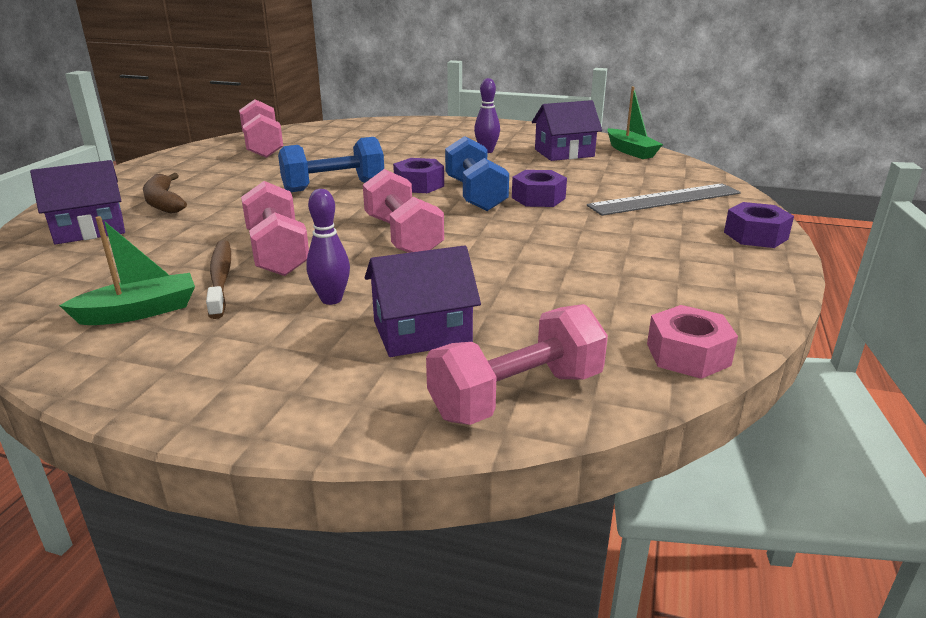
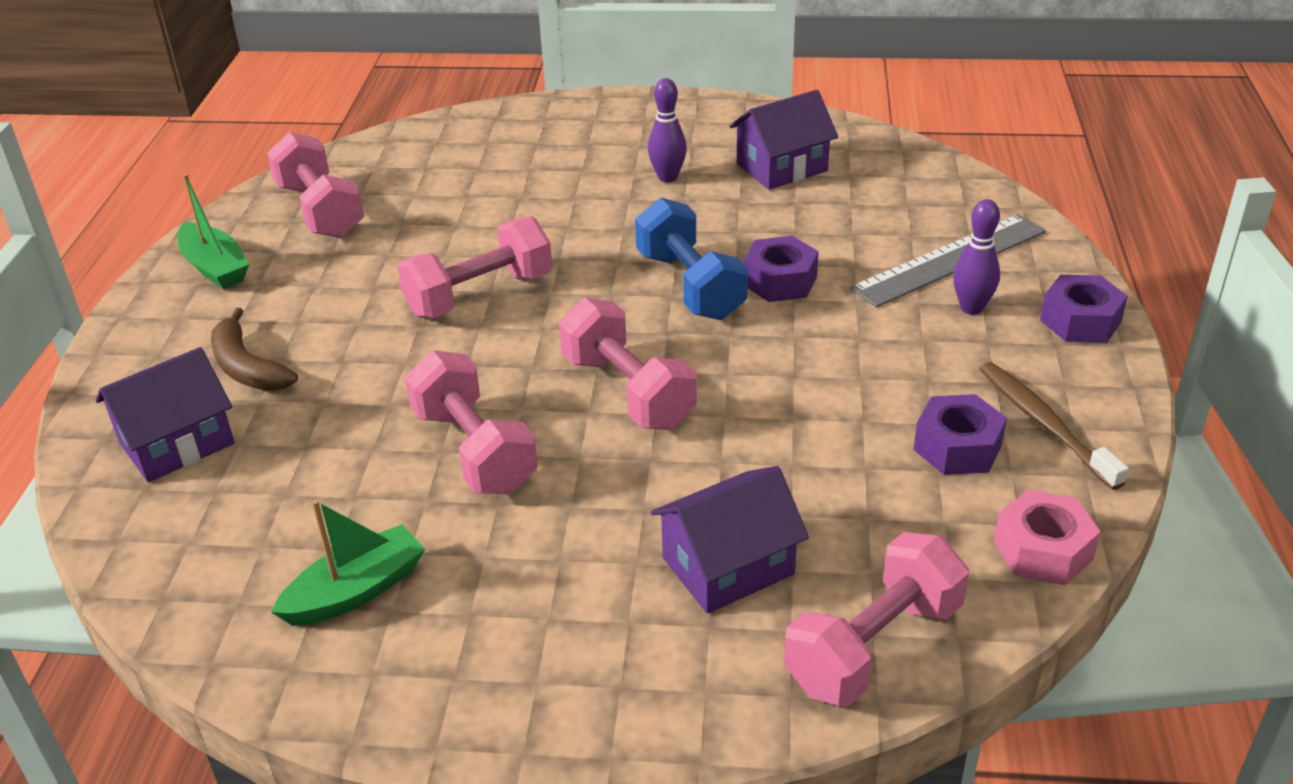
camera: 10 degrees left, 10 degrees up
(221, 278) = (425, 512): brown toothbrush -> brown toothbrush (1044, 424)
(331, 299) = (591, 528): purple bowling pin -> purple bowling pin (971, 308)
(334, 186) = (480, 295): blue dumbbell -> pink dumbbell
(419, 185) = (601, 274): purple nut -> purple nut (957, 447)
(631, 151) = (875, 151): green boat -> green boat (215, 267)

